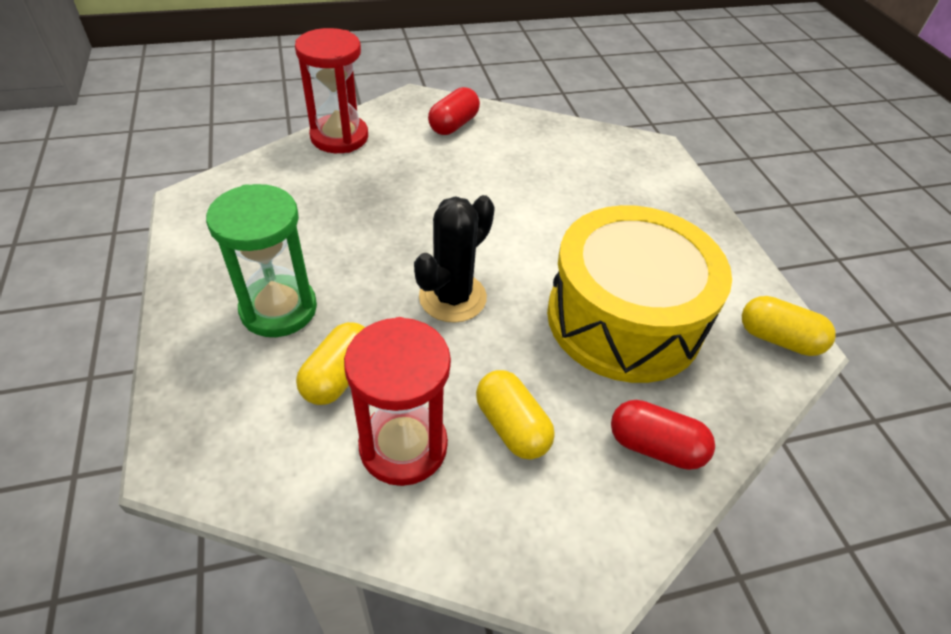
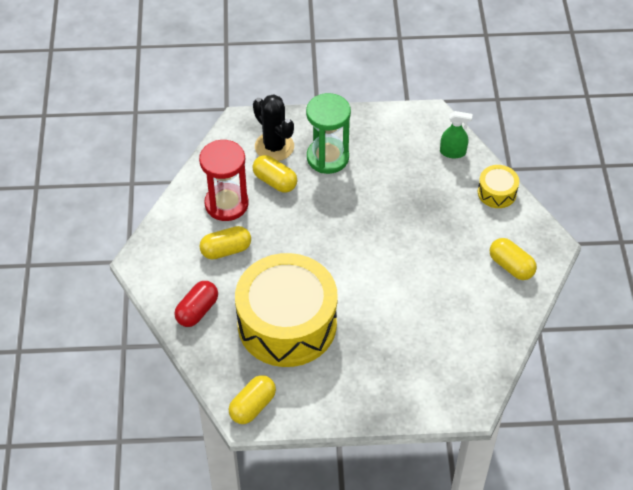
camera: 105 degrees right, 5 degrees up
(268, 175) = (452, 152): none -> green spray bottle
(339, 137) = (497, 192): red hourglass -> yellow drum
(452, 297) = (321, 238): black cactus -> black cactus (274, 146)
(453, 125) = (511, 266): red capsule -> yellow capsule

